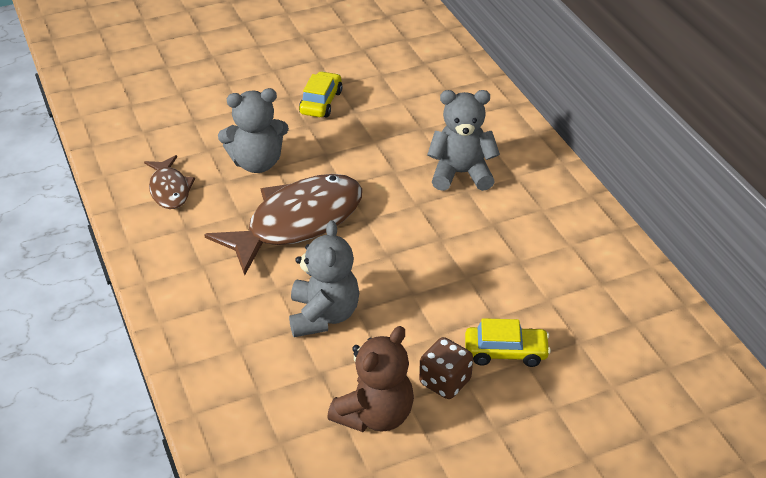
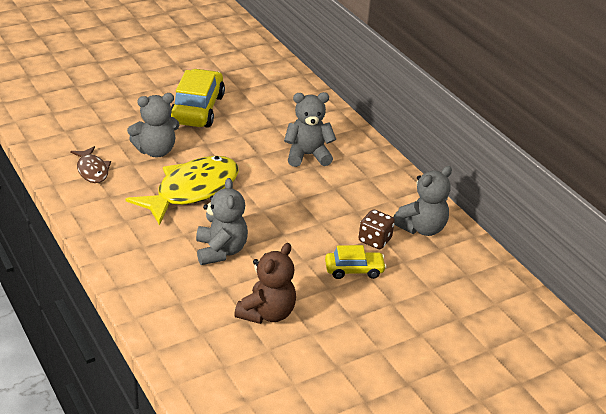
camera: 10 degrees left, 5 degrees down
(297, 223) = (192, 190): brown fish -> yellow fish
(321, 102) = (197, 109): yellow car -> yellow car, size x1.82
(445, 382) = (314, 290): brown dice -> brown dice (374, 240)
(609, 290) = (421, 228): none -> grey teddy bear

